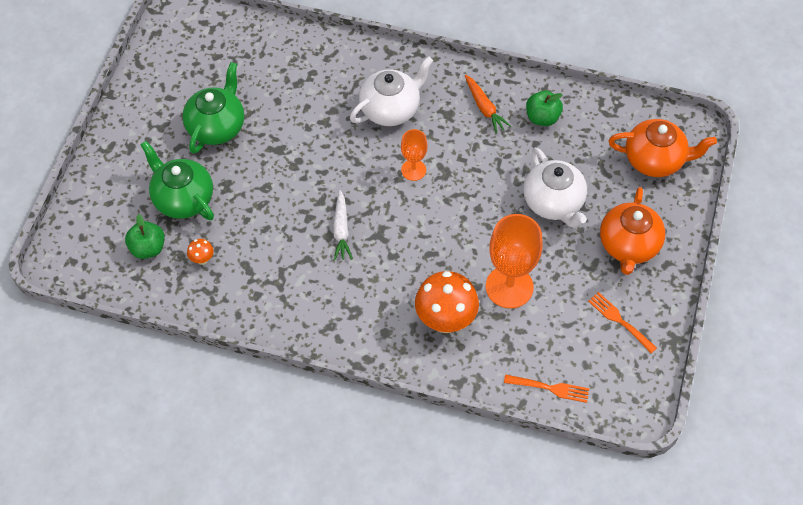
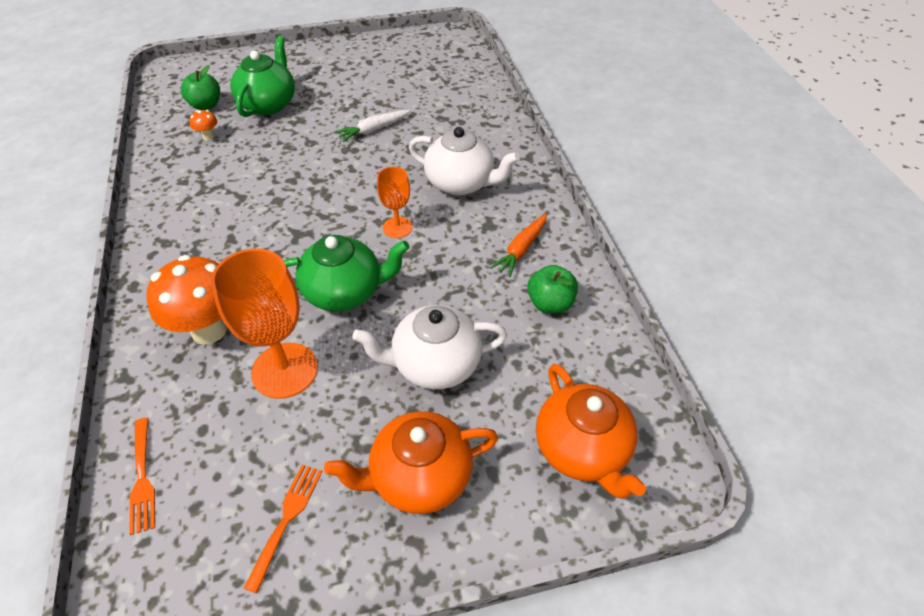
camera: 60 degrees right, 10 degrees down
(217, 126) = (357, 93): green teapot -> green teapot (345, 292)
(341, 230) = (289, 206): white carrot -> white carrot (373, 130)
(553, 203) = (434, 364): white teapot -> white teapot turned 45 degrees clockwise

